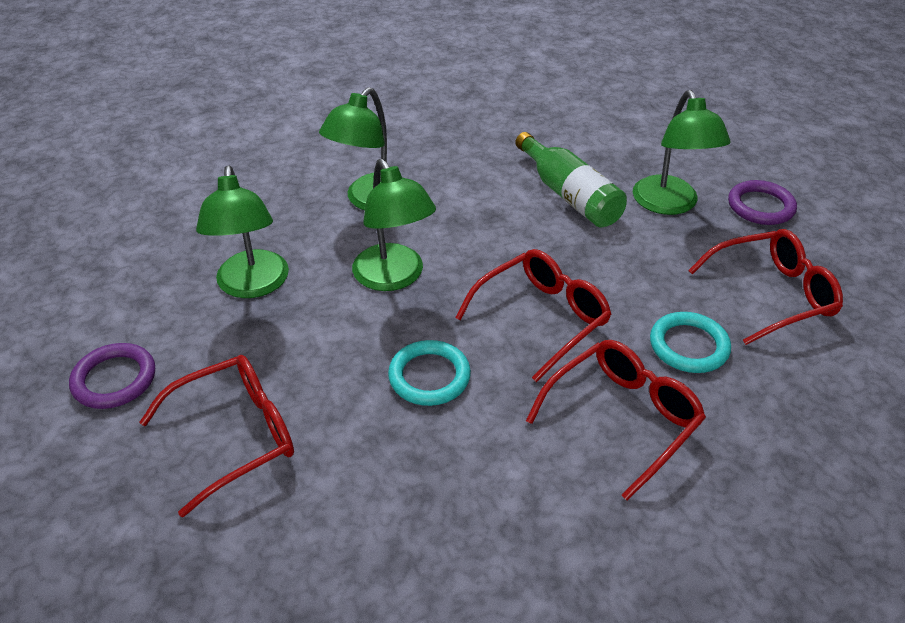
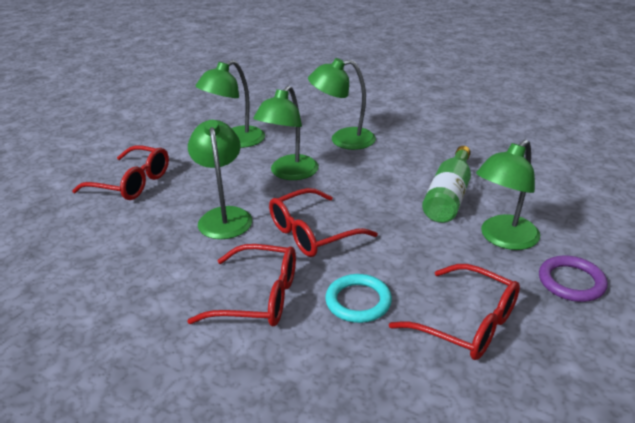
camera: 55 degrees right, 10 degrees down
(114, 379) = (140, 141): purple ring -> none
(429, 376) = (224, 216): turquoise ring -> green lamp
(540, 319) = (313, 233): red glasses -> red glasses turned 135 degrees clockwise

